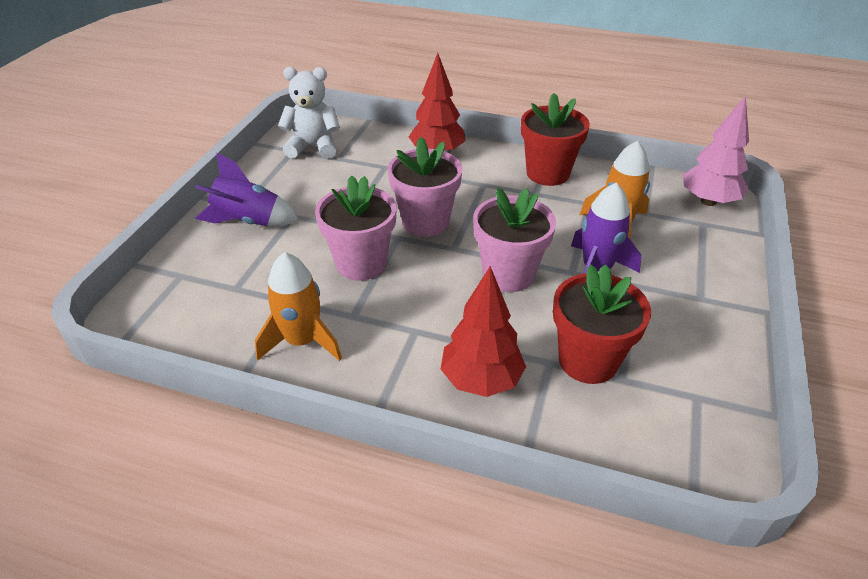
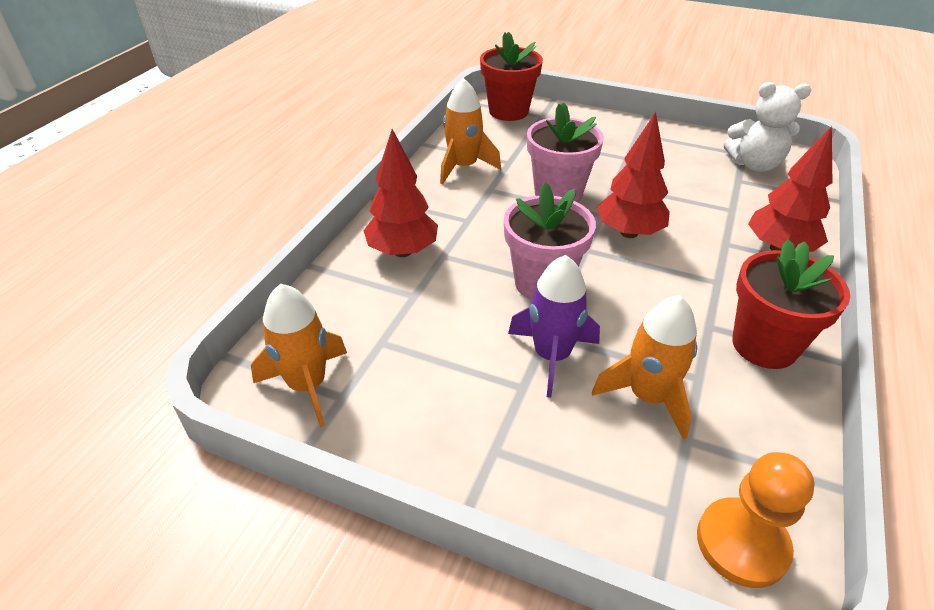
camera: 95 degrees right, 0 degrees up
(248, 221) = (614, 137): purple rocket -> none
(313, 147) = (754, 165): white teddy bear -> white teddy bear turned 90 degrees clockwise
(425, 222) = (629, 232): pink flower pot -> red tree
(588, 361) = (410, 321): red flower pot -> red flower pot (508, 111)
(698, 426) = (307, 385): none -> orange rocket
(708, 201) = (742, 543): pink tree -> orange pawn

